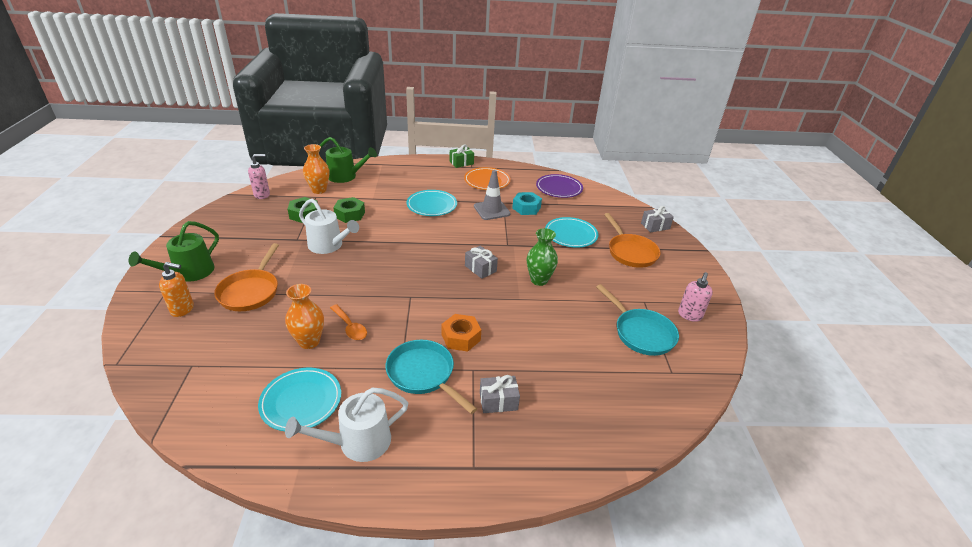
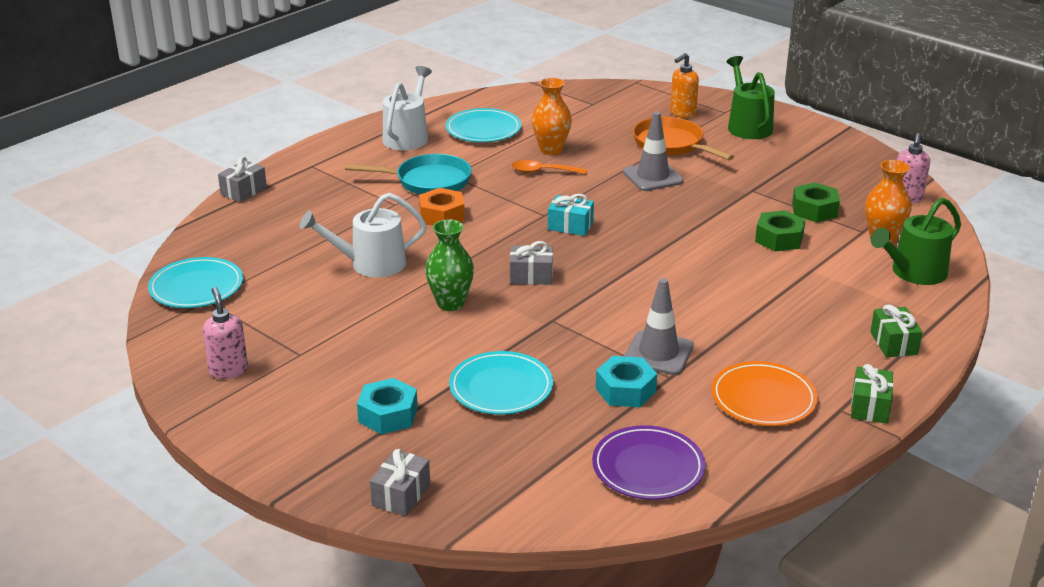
camera: 135 degrees right, 5 degrees down
(312, 279) = (653, 177): none -> grey traffic cone
(328, 245) = (712, 203): white watering can -> white watering can (371, 264)
(412, 168) = (893, 343): none -> green gift
(412, 281) = (570, 226): none -> turquoise gift
(432, 205) = (734, 308): turquoise plate -> turquoise plate (196, 287)
(498, 401) = (344, 199): grey gift -> grey gift (244, 191)
(630, 252) = (388, 415): orange pan -> turquoise nut
(641, 333) = (271, 317): turquoise pan -> none

